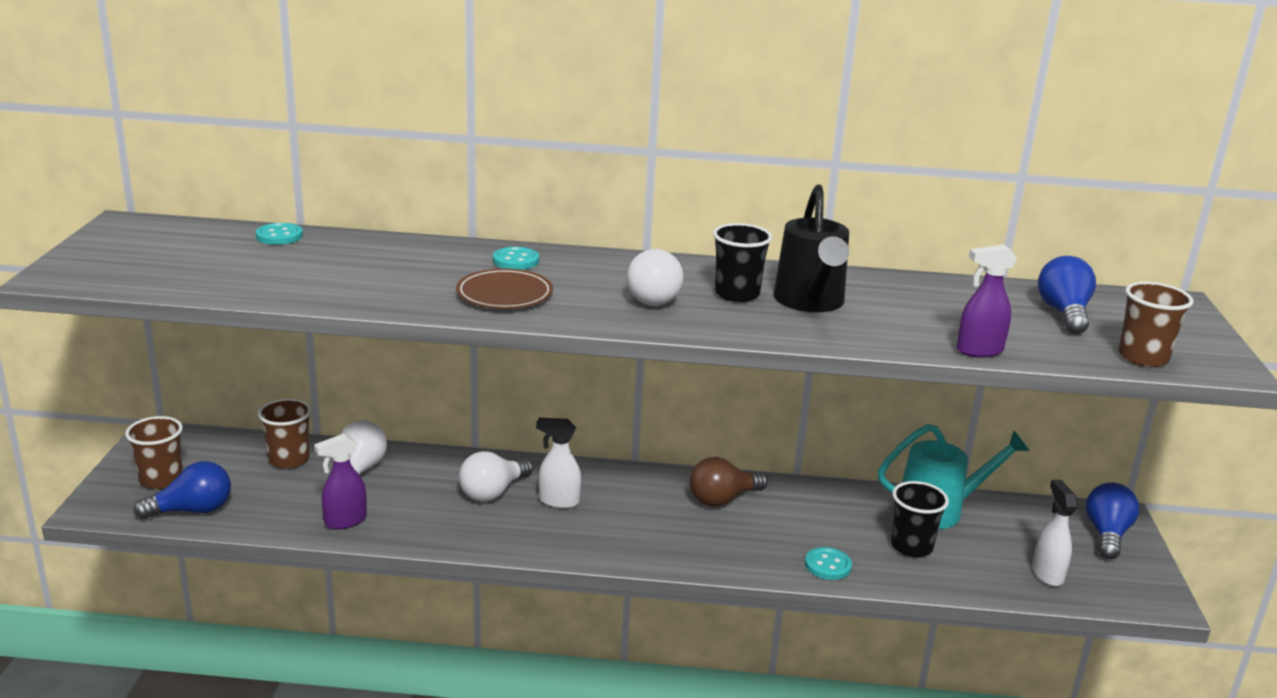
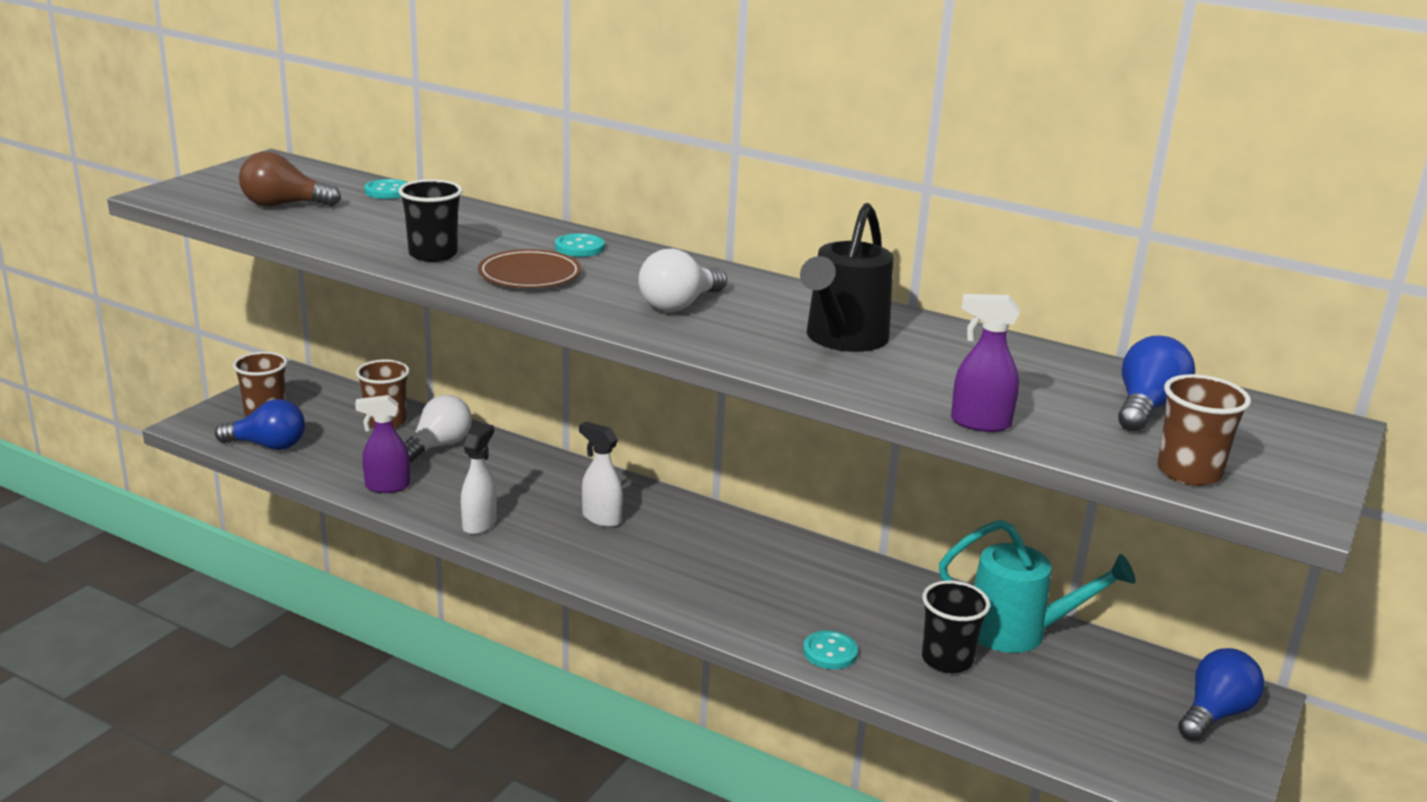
camera: 25 degrees right, 0 degrees up
(493, 492) = (545, 494): white light bulb -> none
(722, 499) = (774, 558): brown light bulb -> brown light bulb (284, 205)
(737, 294) = (770, 317): black cup -> black cup (433, 254)
(1047, 574) = (1091, 734): white spray bottle -> white spray bottle (479, 524)

